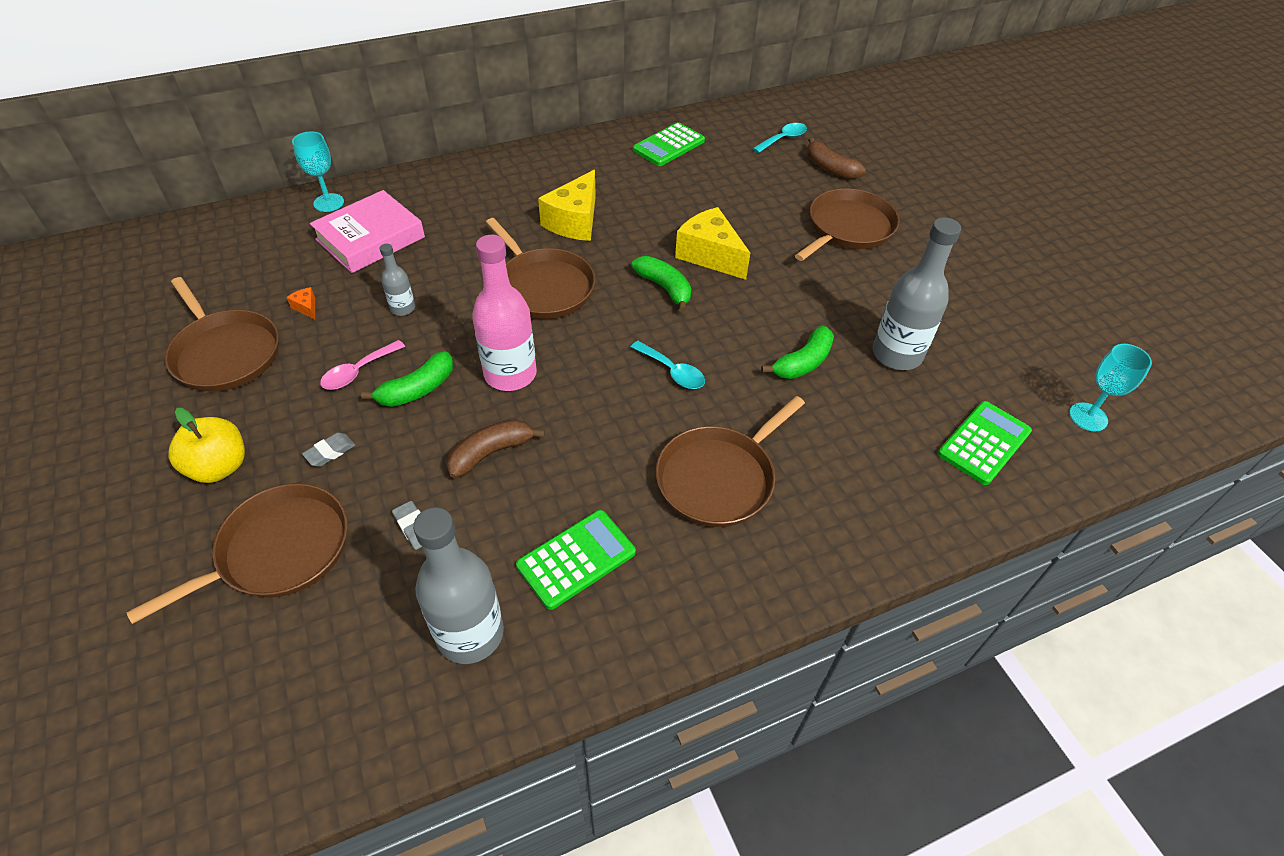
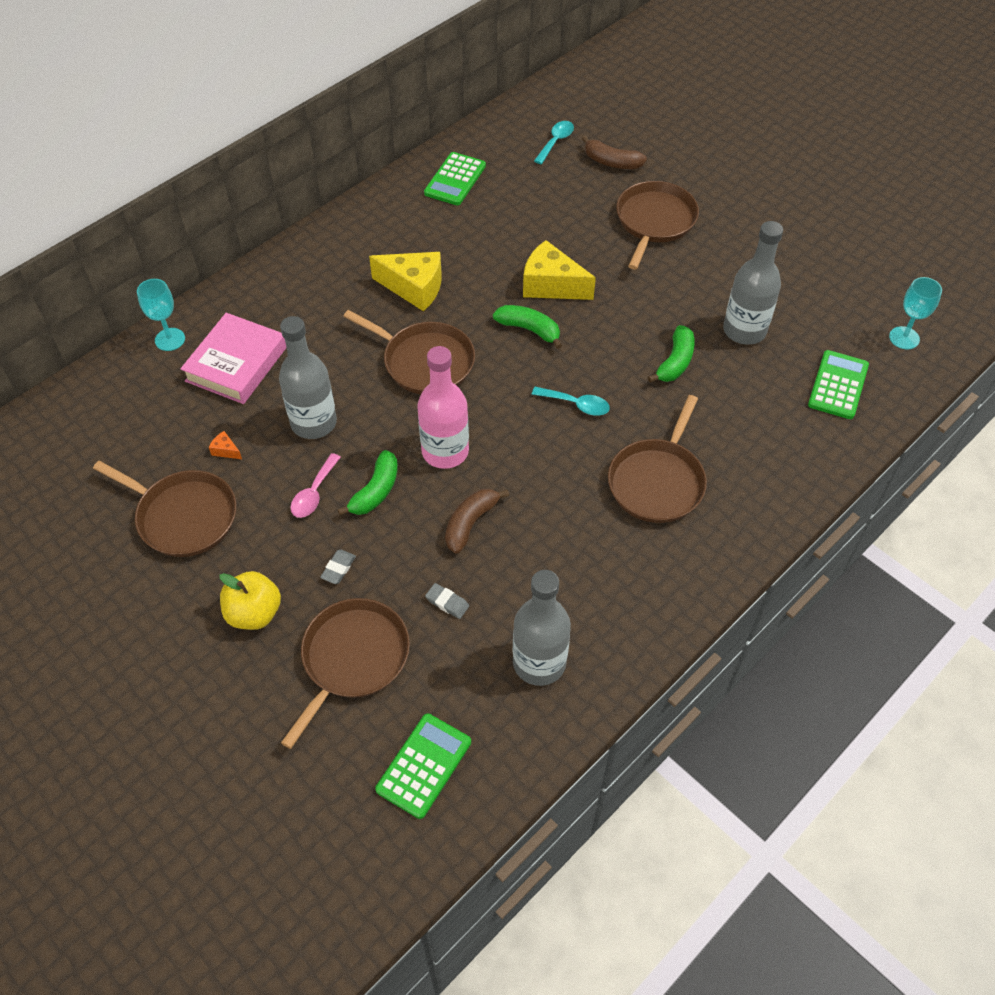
camera: 20 degrees left, 5 degrees up
(403, 308) = (314, 423): grey bottle -> grey bottle, size x1.98
(574, 221) = (414, 288): yellow cheese -> yellow cheese turned 75 degrees counterclockwise
(576, 559) = (585, 581): green calculator -> green calculator (424, 765)

